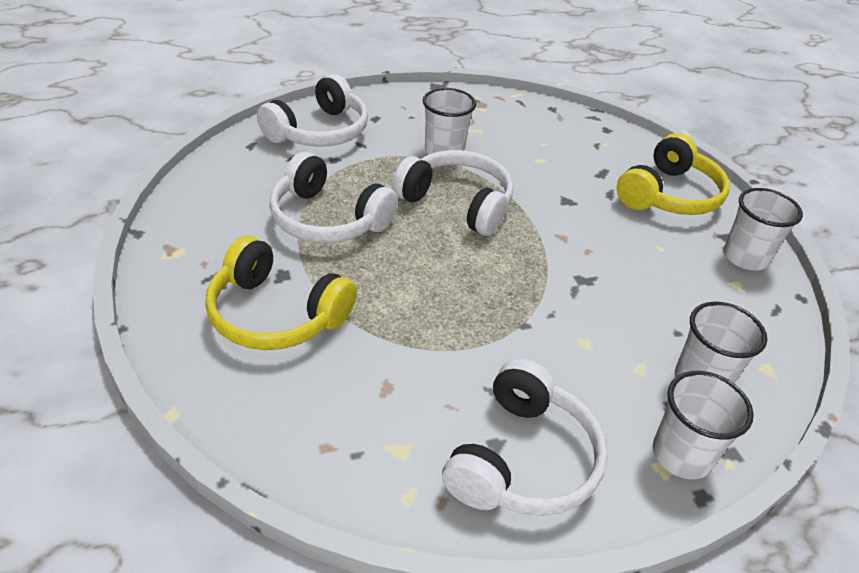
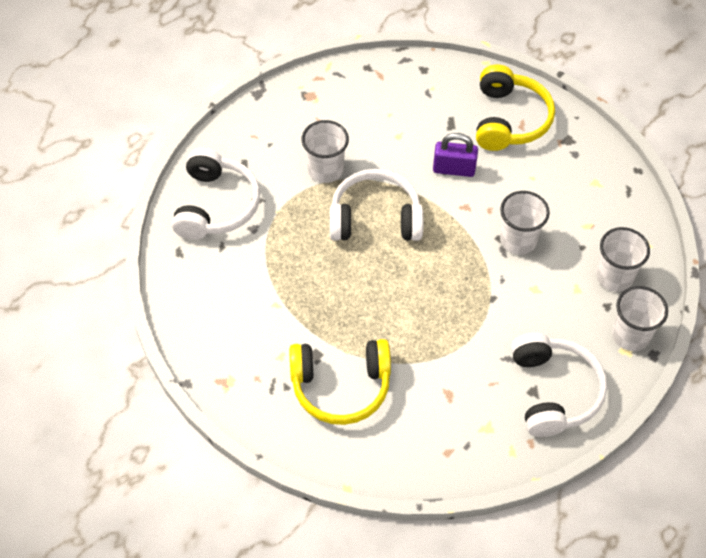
camera: 30 degrees left, 15 degrees up
(328, 219) = (302, 289): white headphones -> none
(575, 204) = (453, 169): none -> purple padlock
(745, 257) = (588, 153): white cup -> white cup (518, 240)

